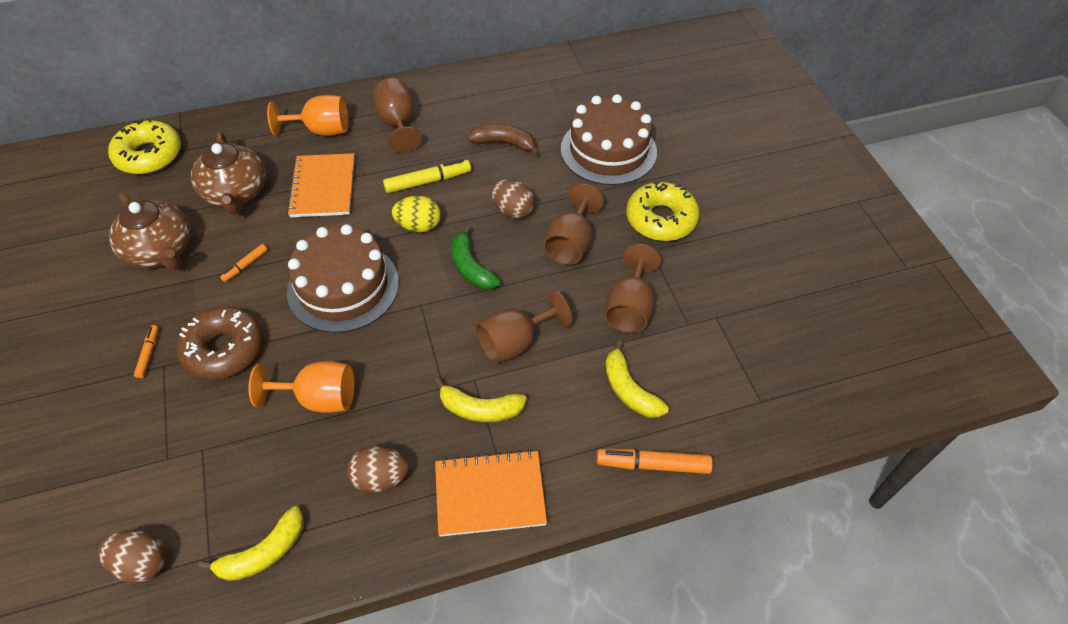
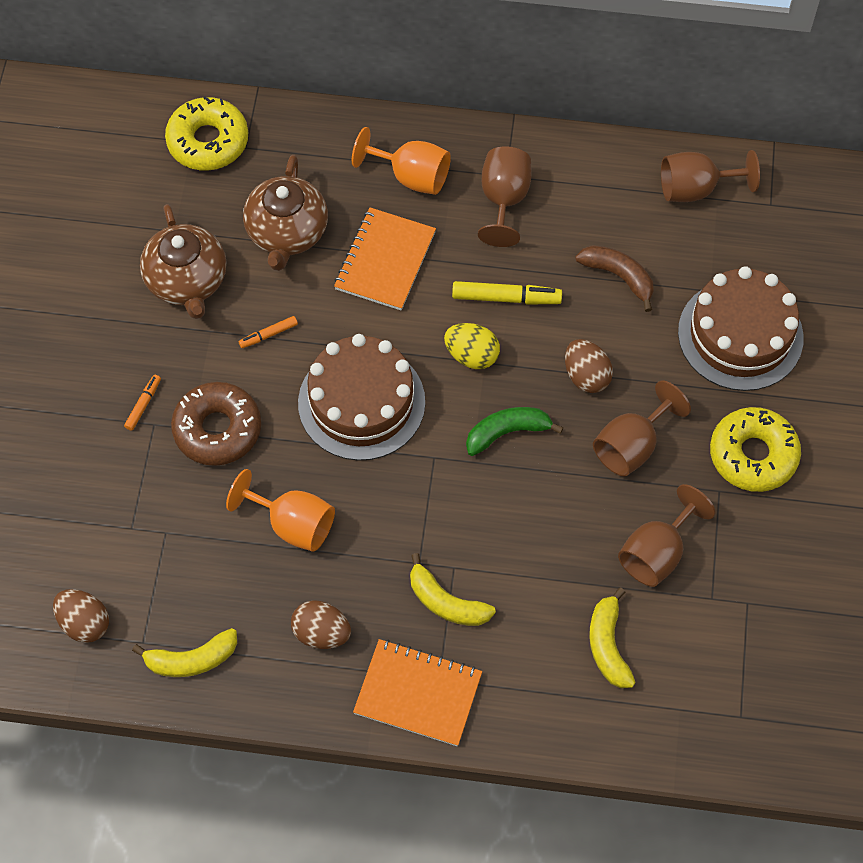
camera: 25 degrees right, 10 degrees up
(471, 267) = (507, 432): green banana -> green banana turned 75 degrees clockwise
(515, 342) = (514, 543): brown goblet -> brown goblet (695, 189)
(653, 464) = (591, 733): orange marker -> none

